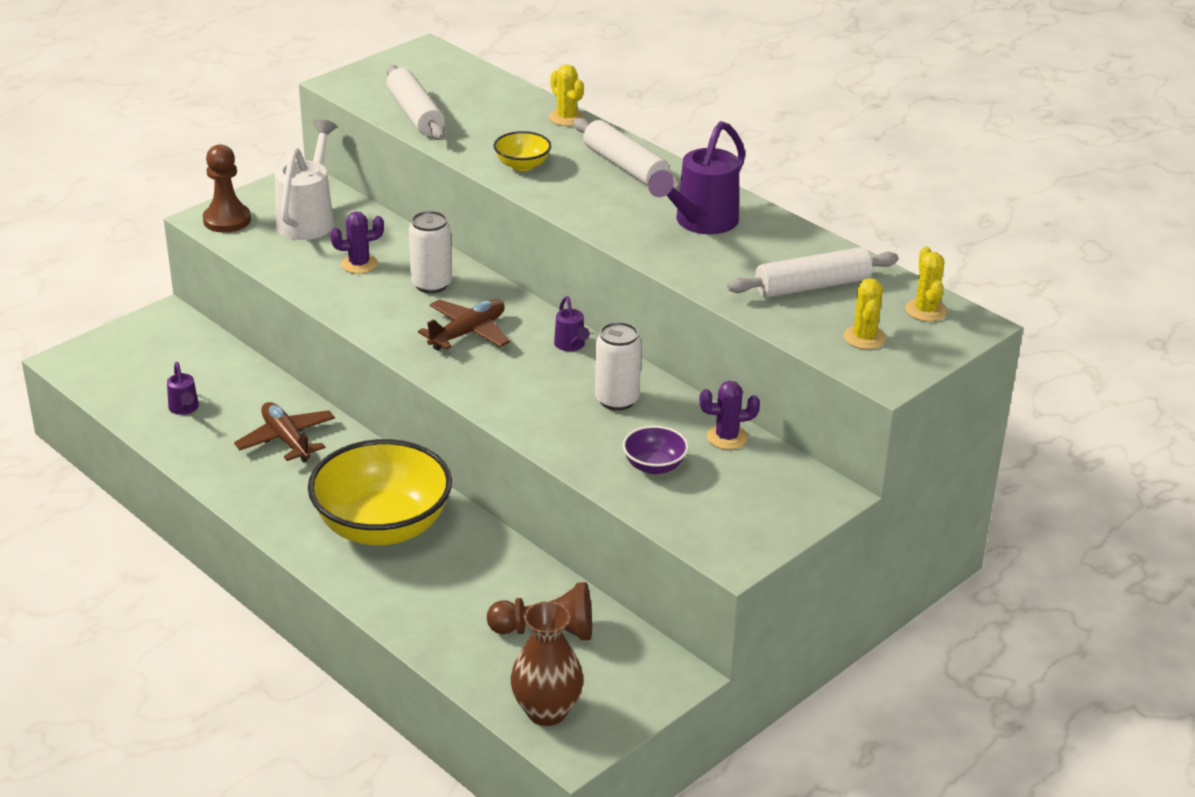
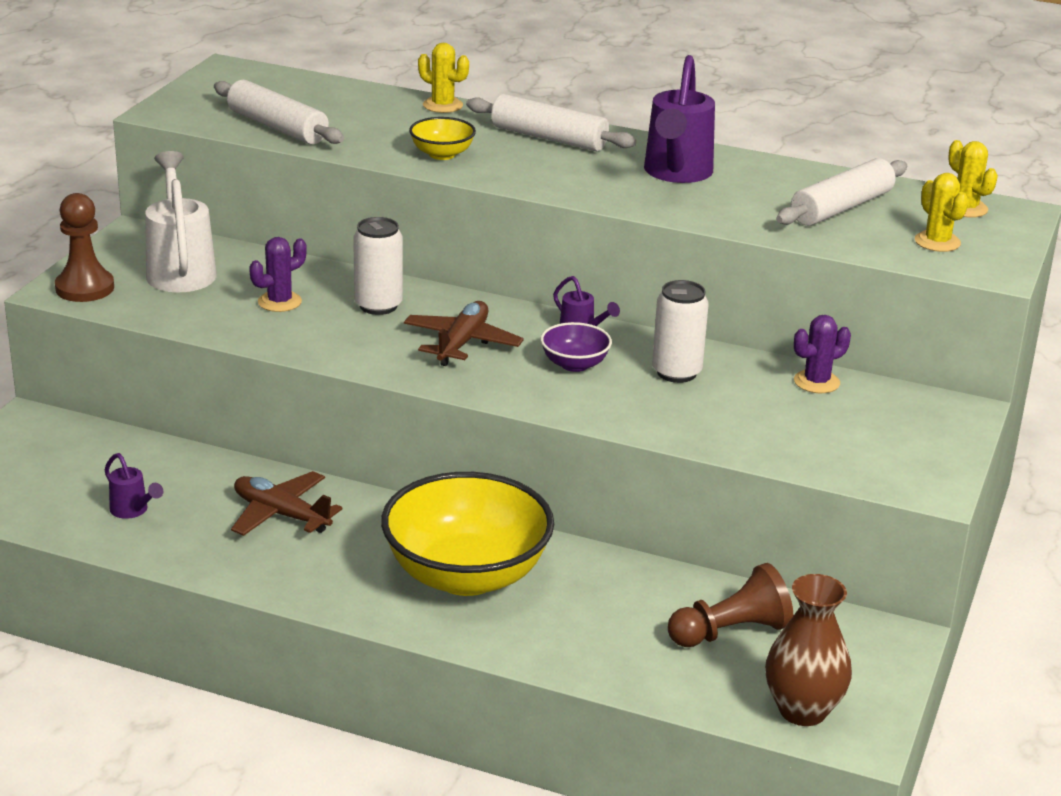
camera: 25 degrees left, 5 degrees down
(654, 466) = (773, 424): purple bowl -> purple bowl (574, 364)

